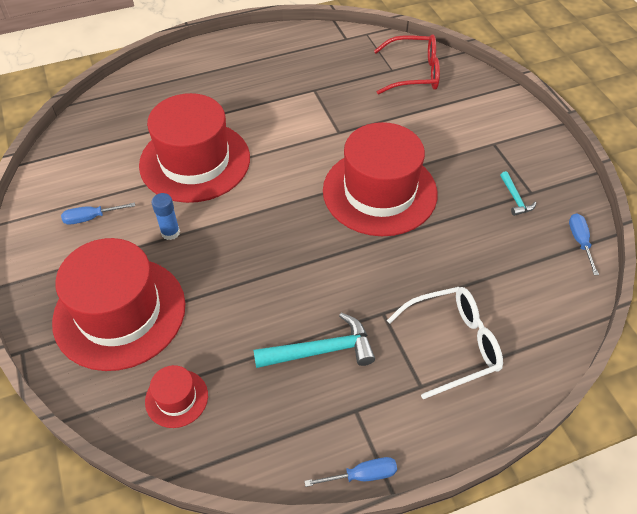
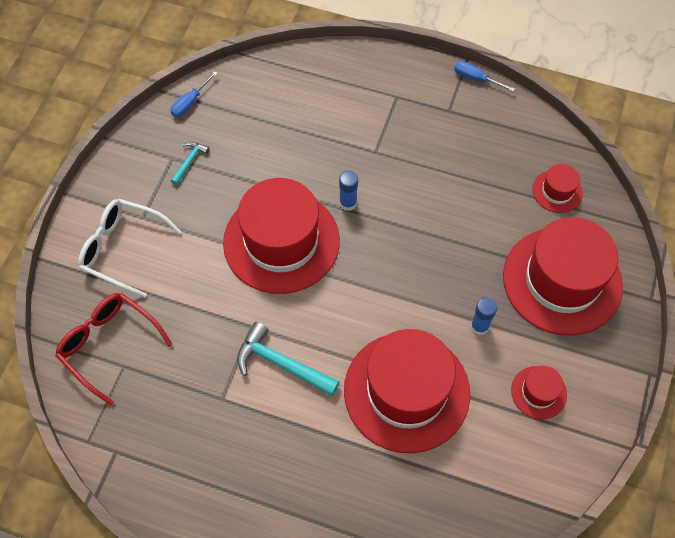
camera: 140 degrees left, 10 degrees up
(91, 218) = (538, 392): blue screwdriver -> red hat
(321, 350) = (439, 156): turquoise hammer -> turquoise hammer (281, 364)
(360, 252) = (348, 203): none -> blue glue stick
(452, 344) = (353, 104): white glasses -> white glasses (123, 249)

